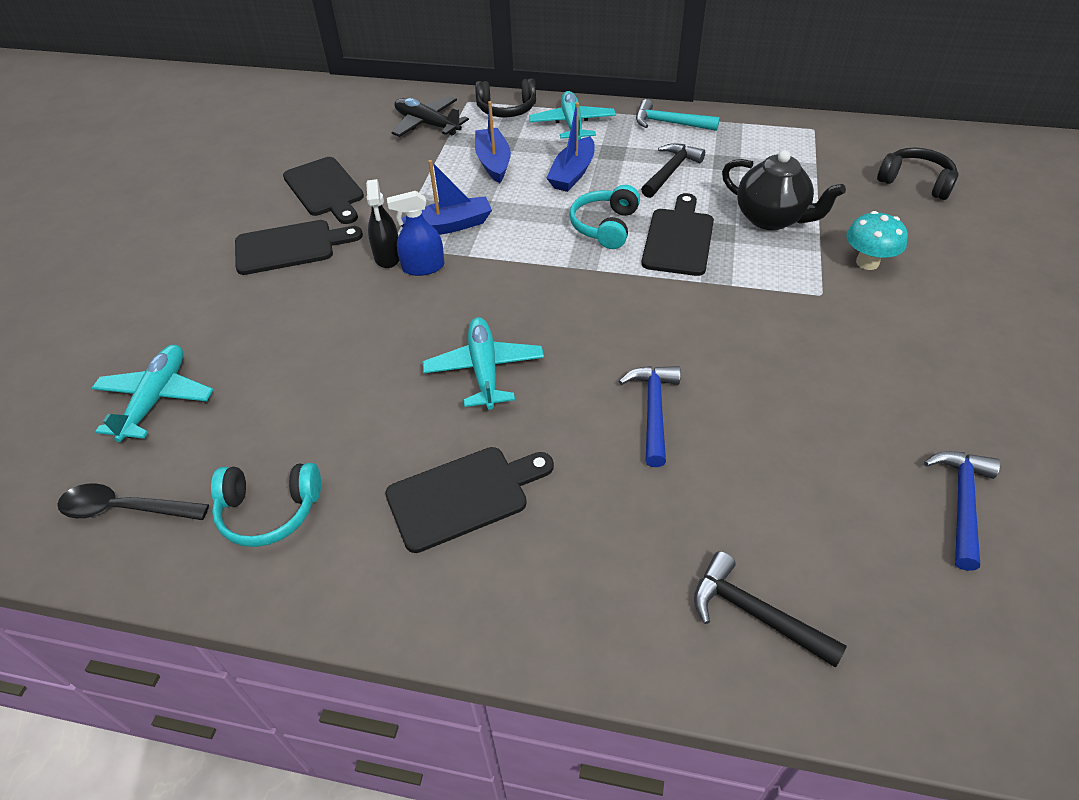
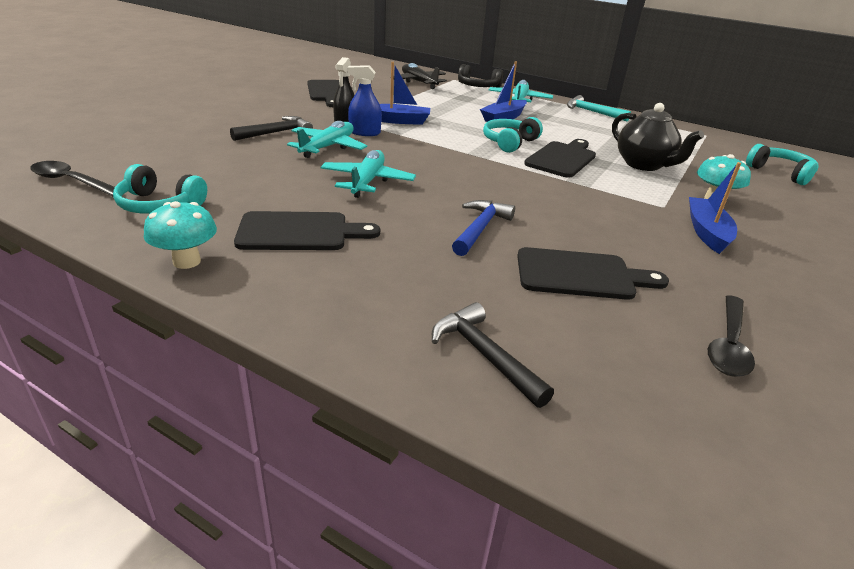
camera: 15 degrees right, 15 degrees down
(156, 399) = (140, 145): turquoise plane -> turquoise plane (328, 147)
(290, 247) = (285, 108): black cutting board -> black cutting board (580, 275)
(372, 598) = (187, 261): none -> turquoise mushroom
(493, 162) = (450, 103): blue boat -> blue boat (706, 232)
(670, 171) = (578, 130): black hammer -> black hammer (276, 133)
(915, 182) = (780, 173): black headphones -> turquoise headphones
(961, 503) = (728, 345): blue hammer -> black spoon

